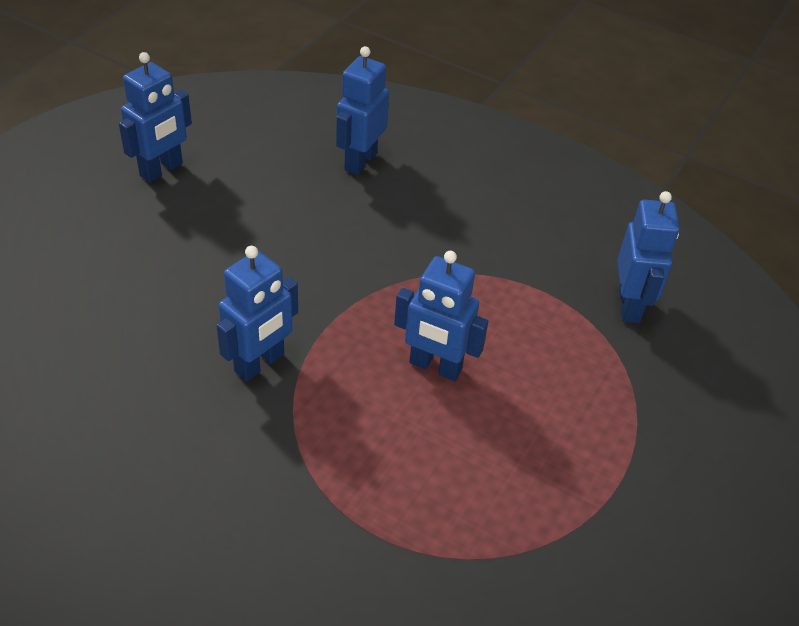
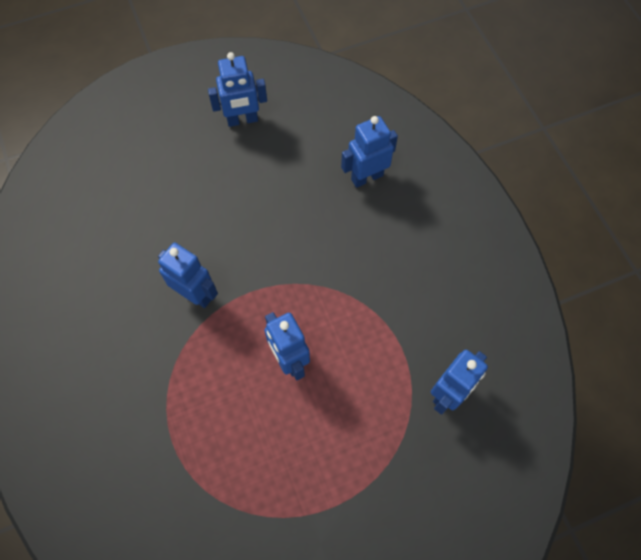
camera: 40 degrees right, 20 degrees up
(260, 363) = (195, 294): blue robot -> blue robot turned 135 degrees counterclockwise

